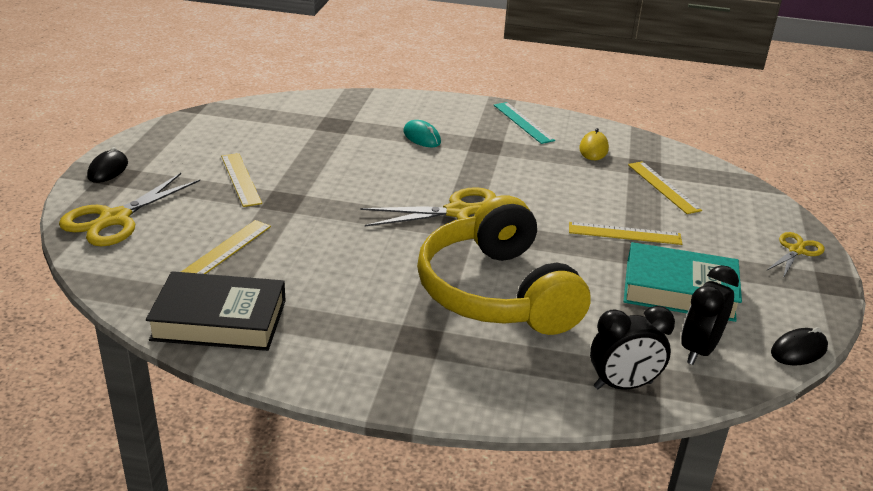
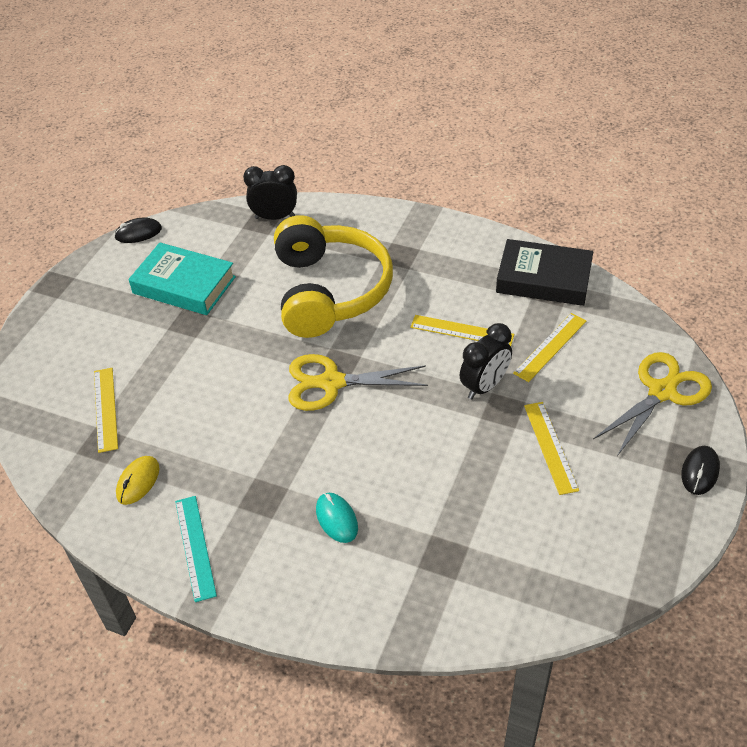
camera: 165 degrees left, 15 degrees up
(624, 233) = (188, 347): yellow ruler -> yellow ruler (462, 331)
(699, 350) = (207, 237): black clock -> black clock (484, 386)
(796, 250) = (51, 318): yellow scissors -> none

